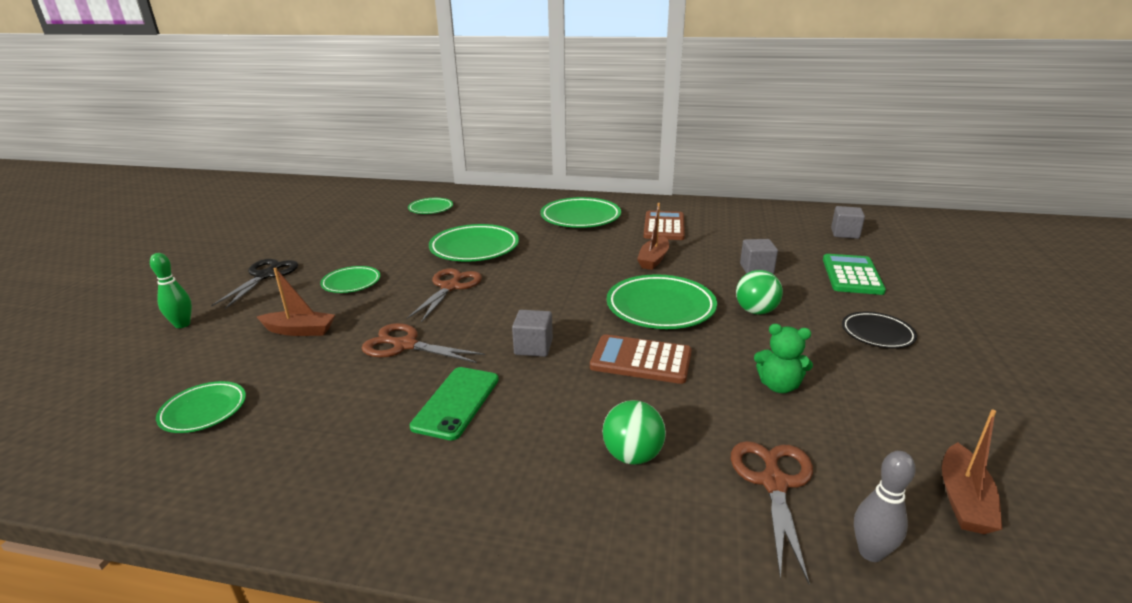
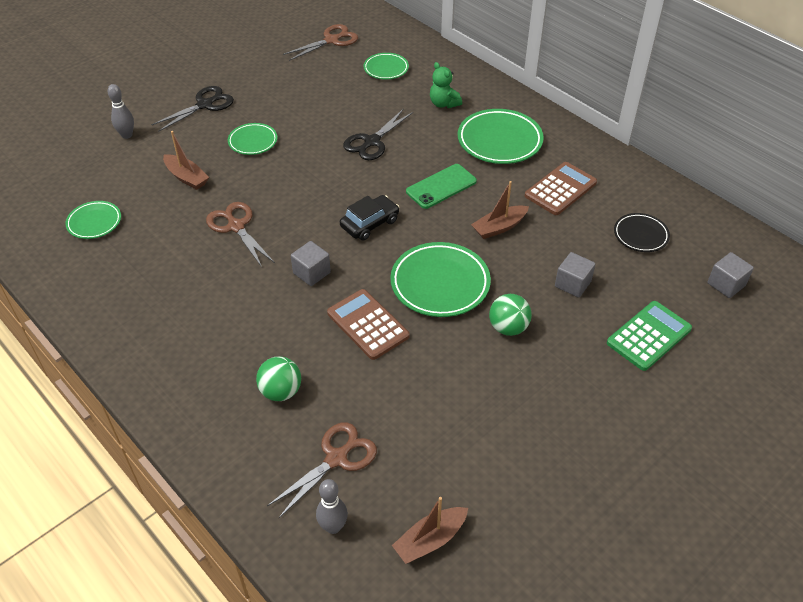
camera: 35 degrees right, 20 degrees up
(182, 324) = (127, 135): green bowling pin -> grey bowling pin
(450, 287) = (313, 181): brown scissors -> brown scissors (331, 40)
(456, 402) = (224, 293): green phone -> green phone (441, 186)
(474, 248) = (372, 142): green plate -> black scissors
(543, 294) = (369, 223): none -> black car
(779, 386) = (432, 399): green teddy bear -> green teddy bear (443, 104)
(877, 334) = (572, 402): black plate -> black plate (640, 235)

